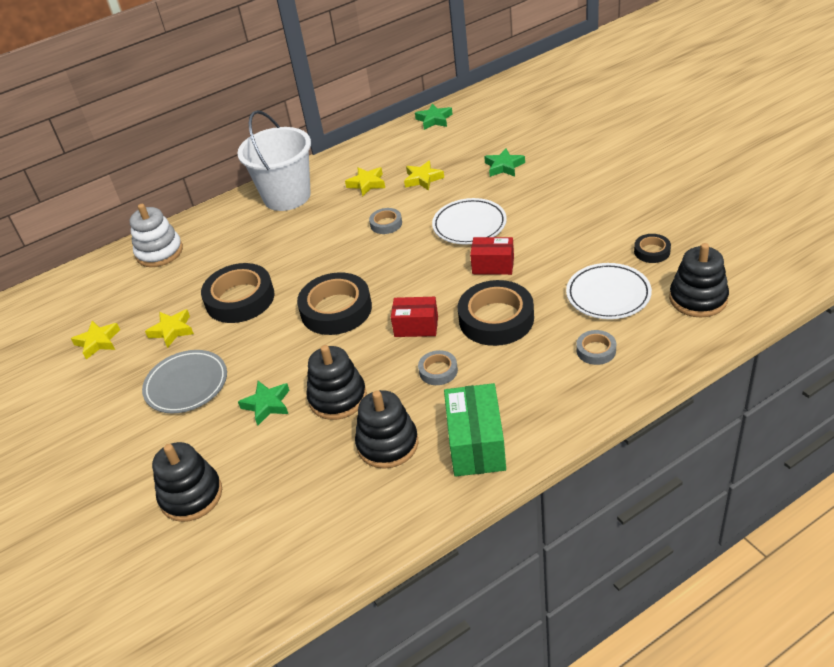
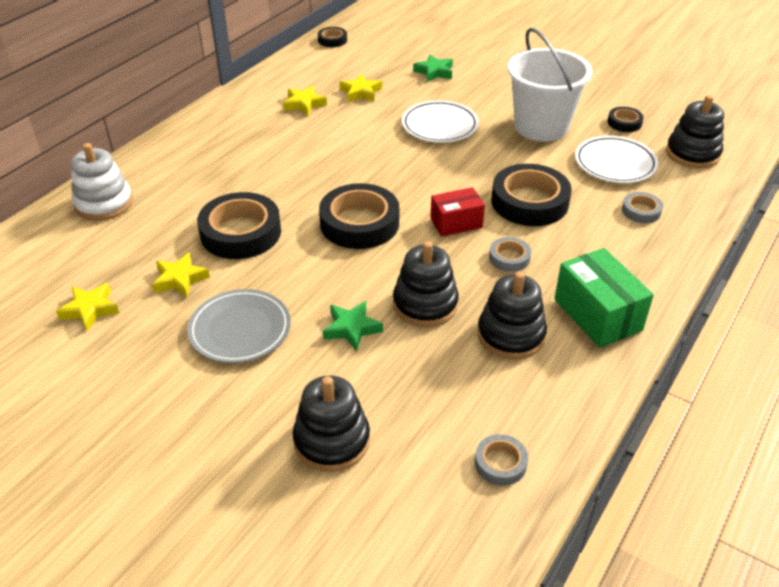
camera: 30 degrees left, 0 degrees up
(287, 196) = (222, 127): white bucket -> white bucket (541, 127)
(386, 224) = (353, 137): grey tape -> grey tape (500, 463)
(434, 120) = (332, 40): green star -> black tape
(493, 265) = (490, 157): red box -> none

